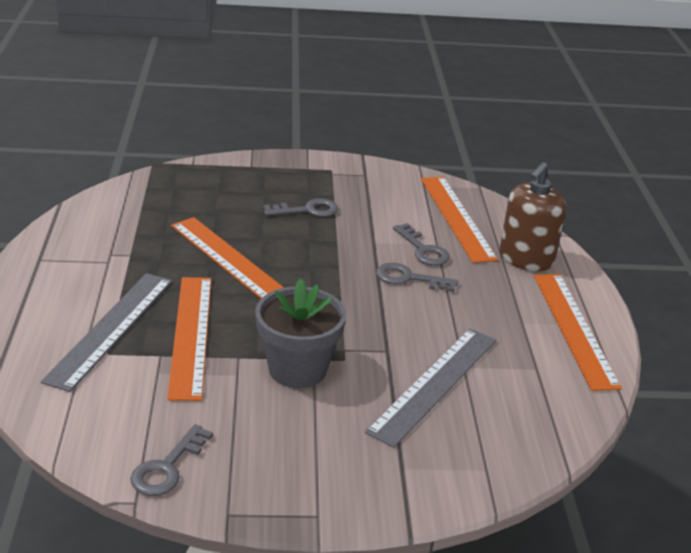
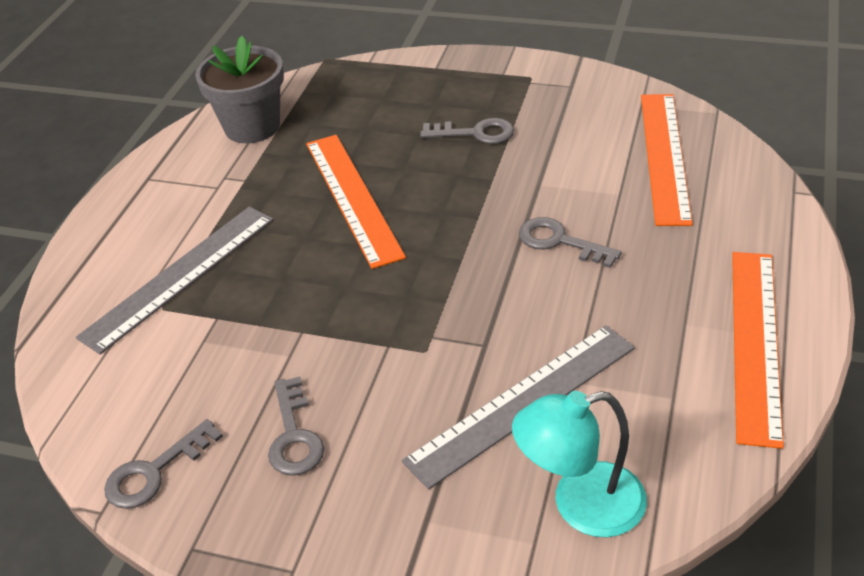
camera: 25 degrees right, 10 degrees up
(191, 335) = (261, 295): orange ruler -> none
(297, 369) = (362, 358): grey flower pot -> grey flower pot (252, 127)
(423, 250) = (598, 201): grey key -> grey key (294, 435)
(506, 441) = (580, 505): none -> turquoise lamp
(526, 259) = (733, 226): brown soap dispenser -> none

